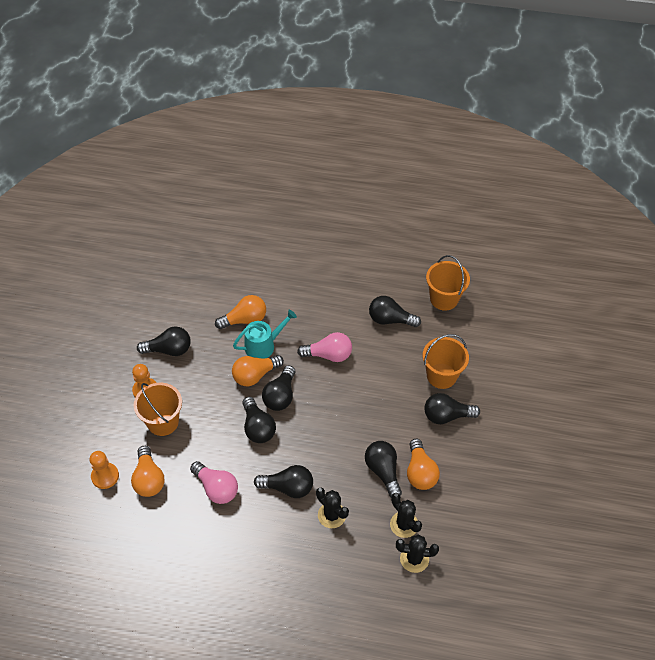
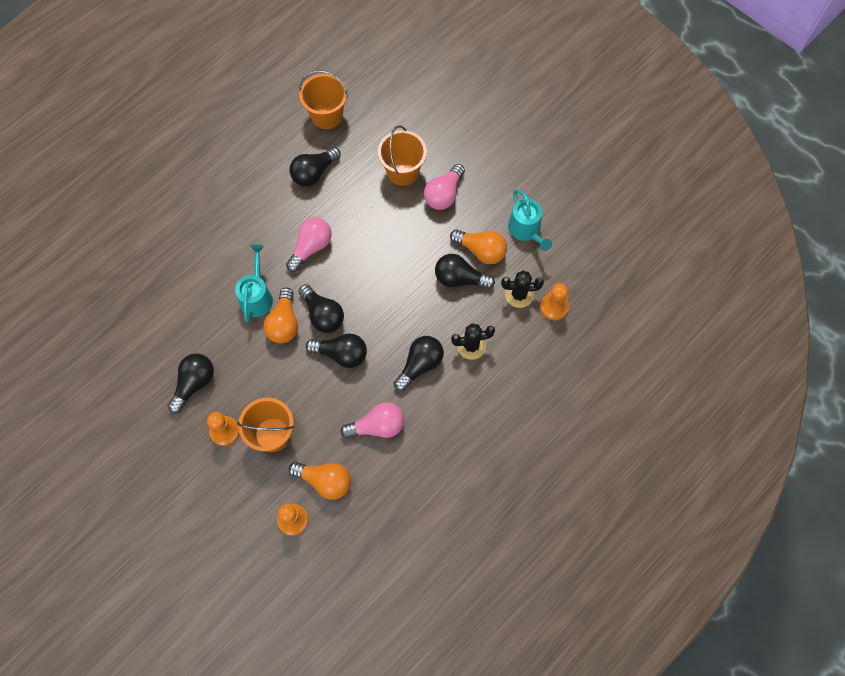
camera: 55 degrees left, 15 degrees up
(245, 320) = (214, 295): orange light bulb -> none
(414, 559) = (554, 307): black cactus -> orange pawn
(446, 416) = (444, 194): black light bulb -> pink light bulb
(466, 495) = (526, 230): none -> turquoise watering can

